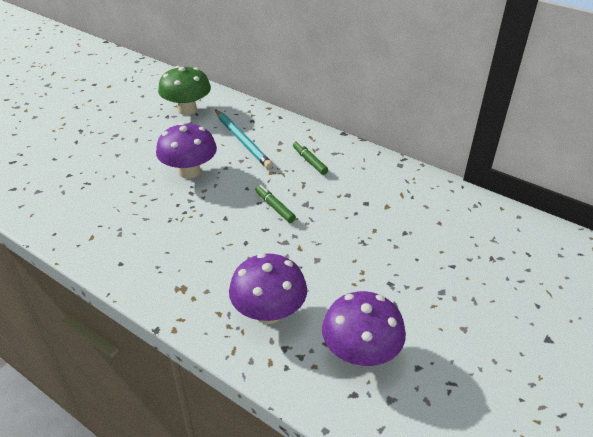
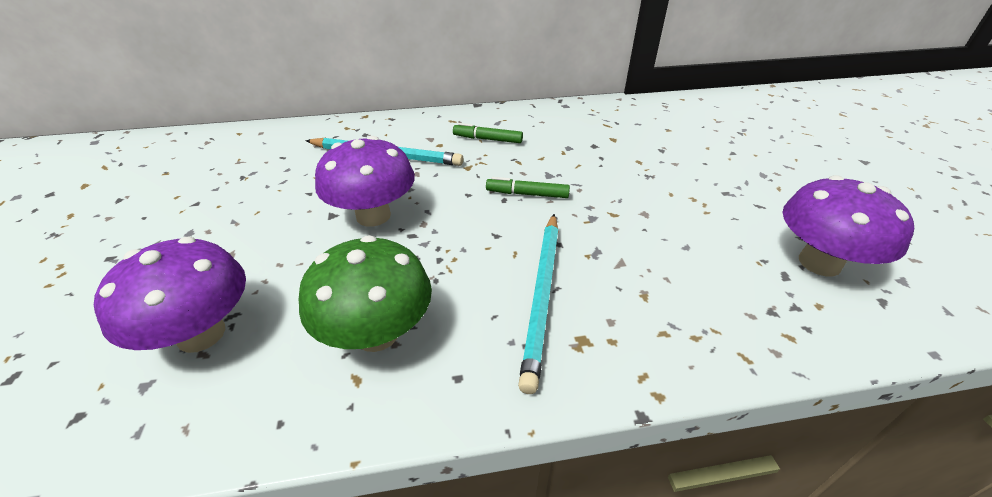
camera: 45 degrees left, 0 degrees up
(187, 109) = (262, 158): green mushroom -> green mushroom (376, 333)
(198, 259) = (542, 296): none -> turquoise pencil
(269, 312) = (701, 291): purple mushroom -> purple mushroom (201, 334)

